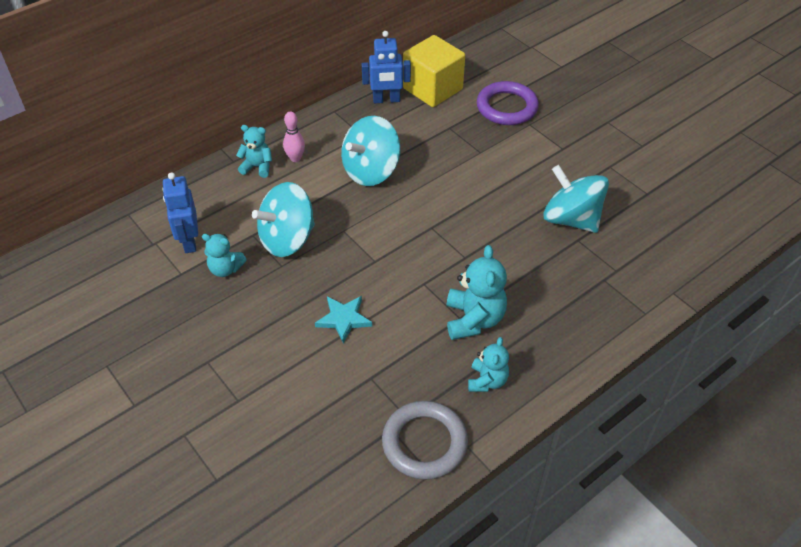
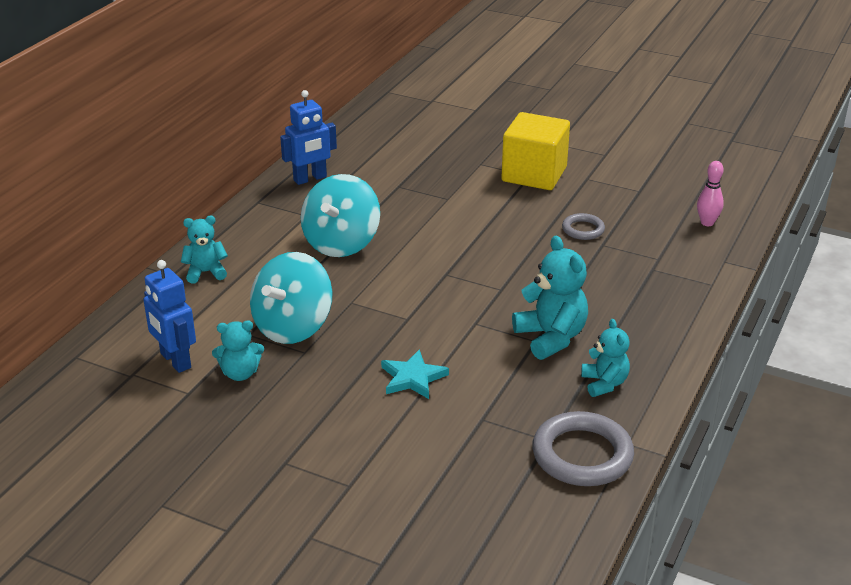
camera: 25 degrees left, 15 degrees down
(295, 158) = (245, 254): pink bowling pin -> pink bowling pin (707, 223)
(432, 89) = (354, 158): yellow cube -> yellow cube (534, 174)
(507, 107) = (446, 155): purple ring -> none
(571, 219) = (583, 229): turquoise spinning top -> grey ring

